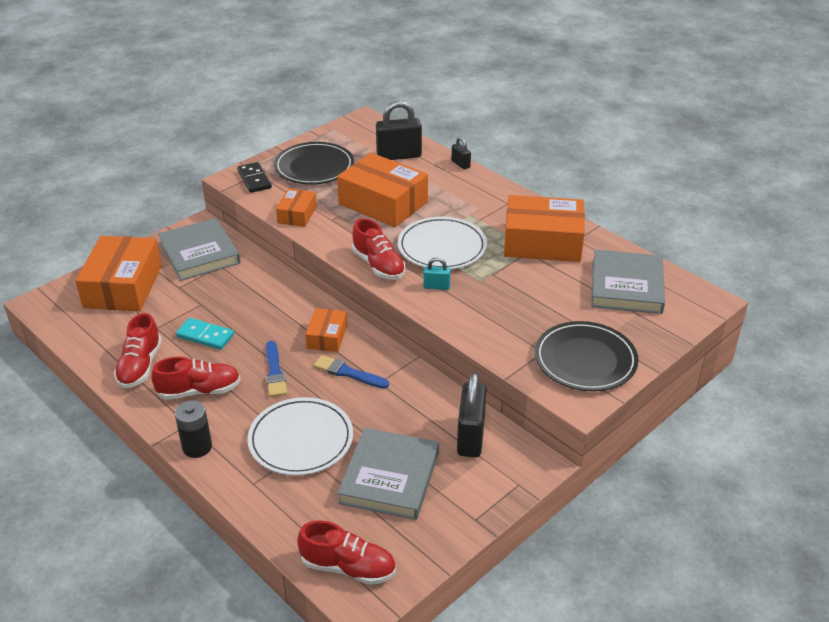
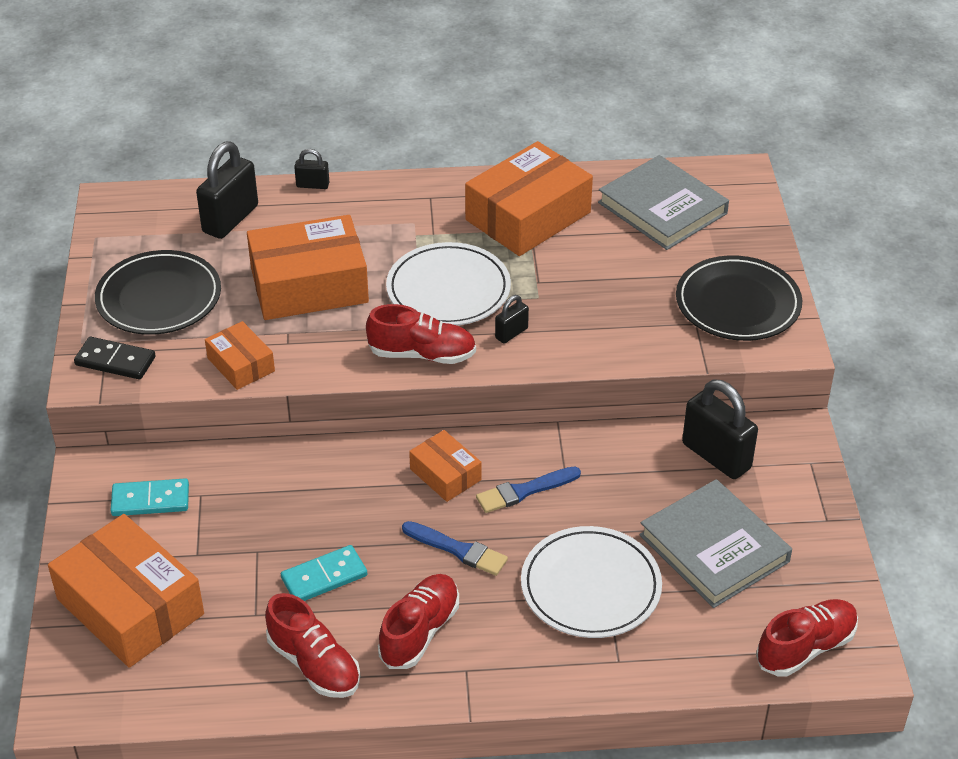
camera: 50 degrees left, 5 degrees up
(197, 447) = (514, 680): black battery -> none
(200, 253) = (150, 500): grey book -> turquoise domino
(436, 286) = (511, 333): turquoise padlock -> black padlock

